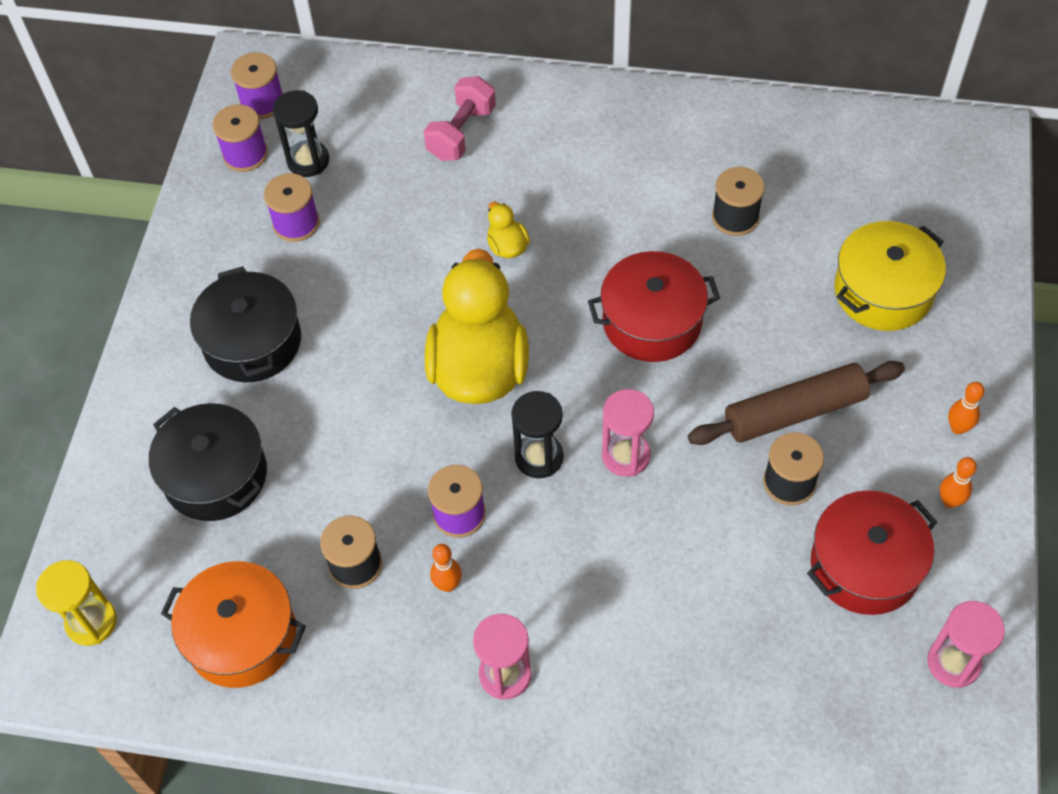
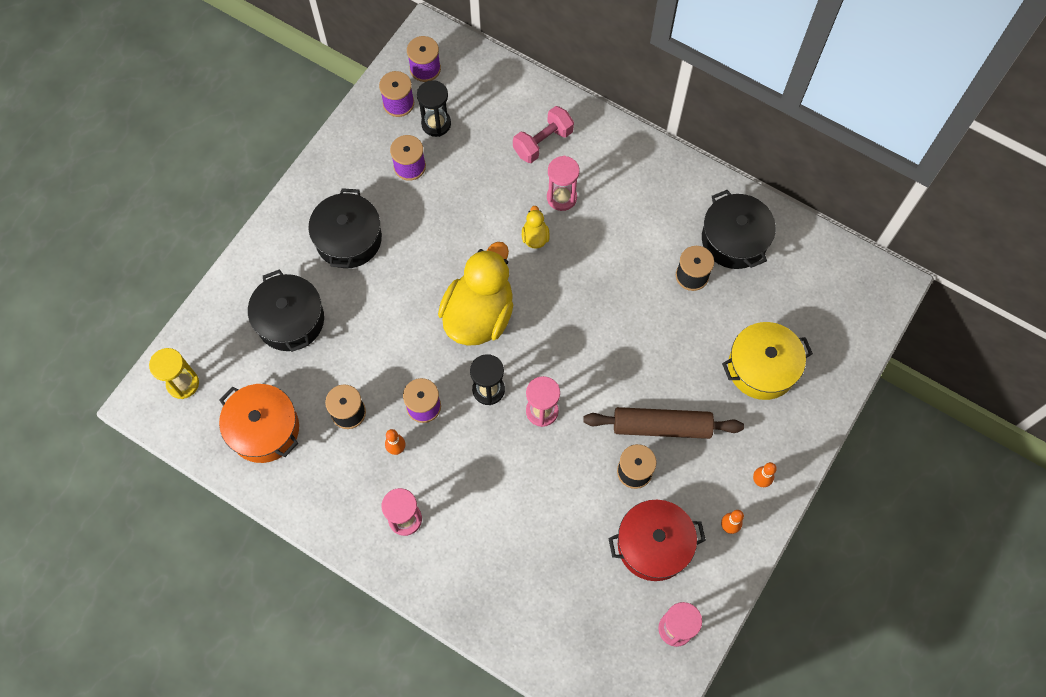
camera: 20 degrees right, 10 degrees up
(518, 187) = (561, 197): none -> pink hourglass
(652, 322) = (602, 327): red pot -> none
(765, 156) = (734, 239): none -> black pot

